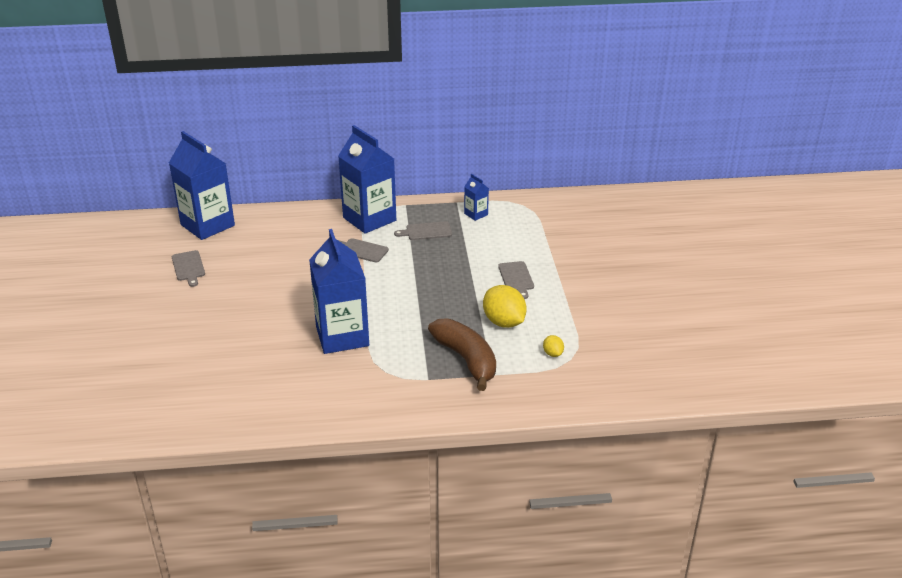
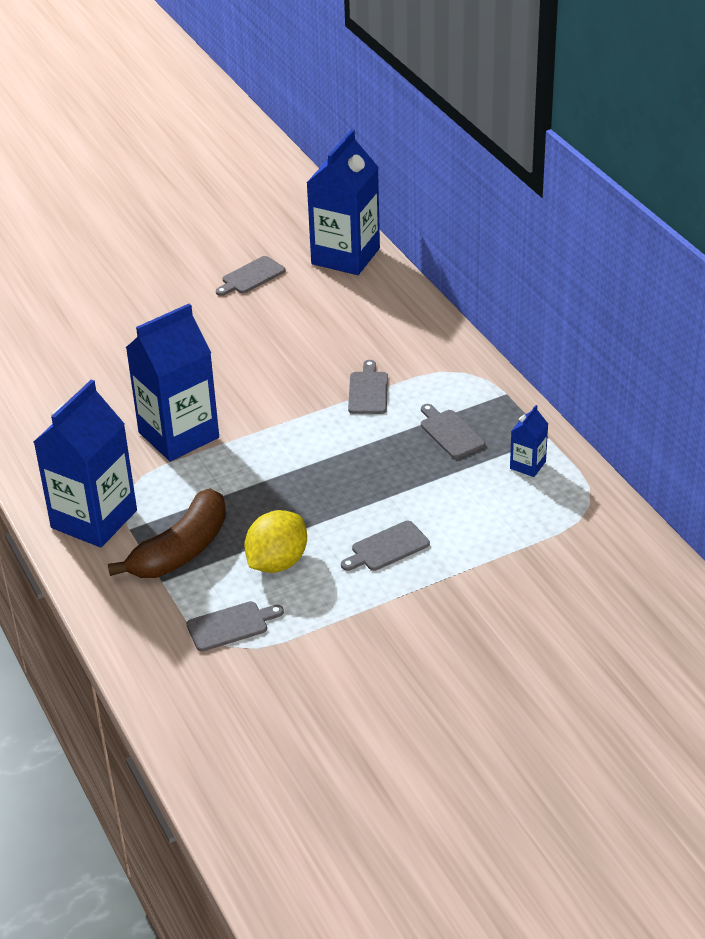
camera: 70 degrees right, 5 degrees up
(369, 219) = (446, 374): blue carton -> blue carton (94, 519)
(553, 353) = (231, 625): yellow lemon -> grey cutting board

